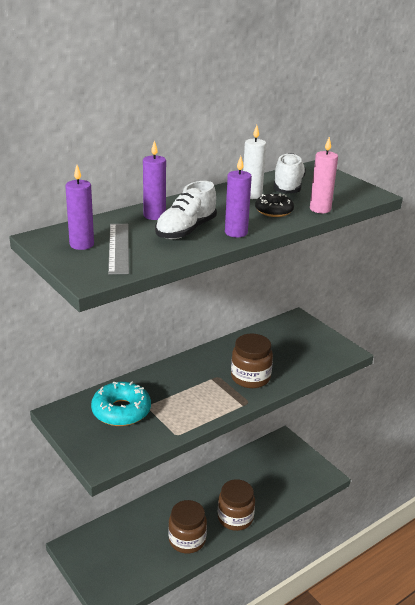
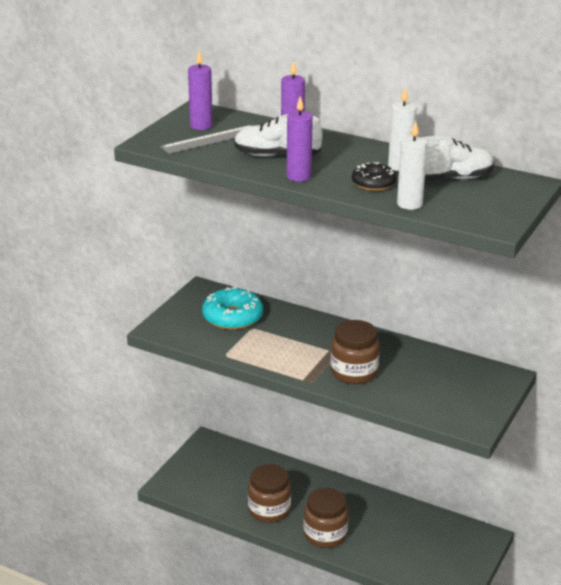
camera: 65 degrees right, 0 degrees up
(320, 209) = (409, 204): pink candle -> white candle

